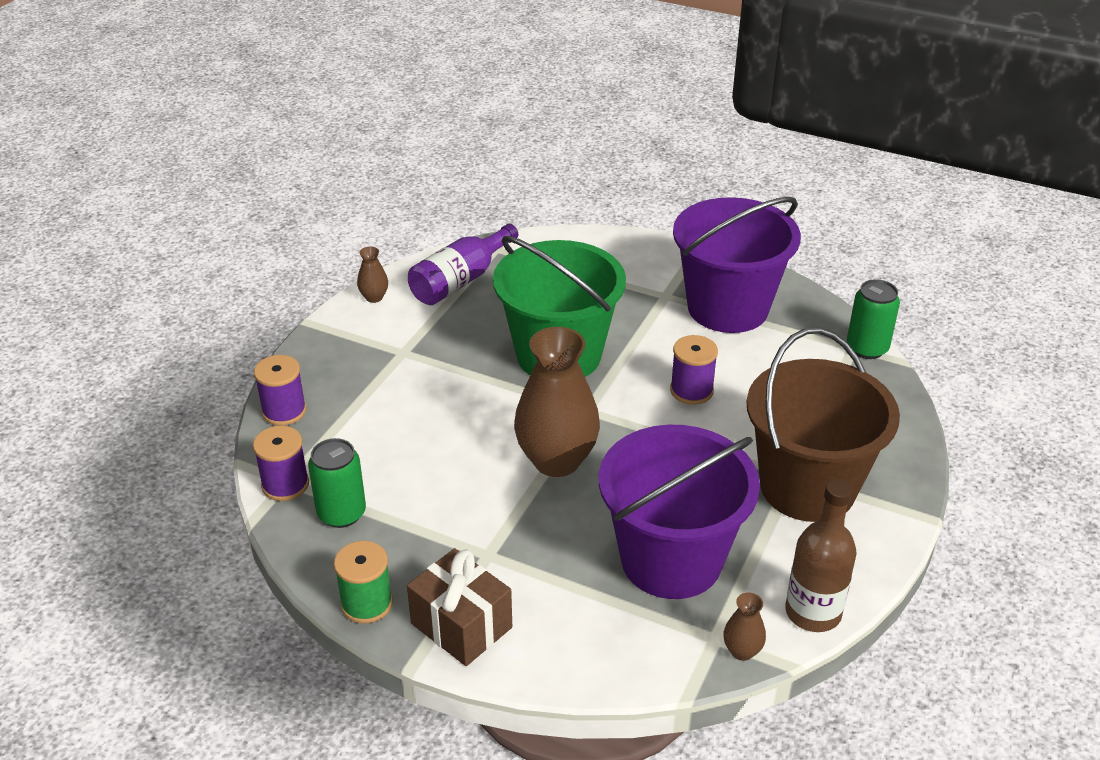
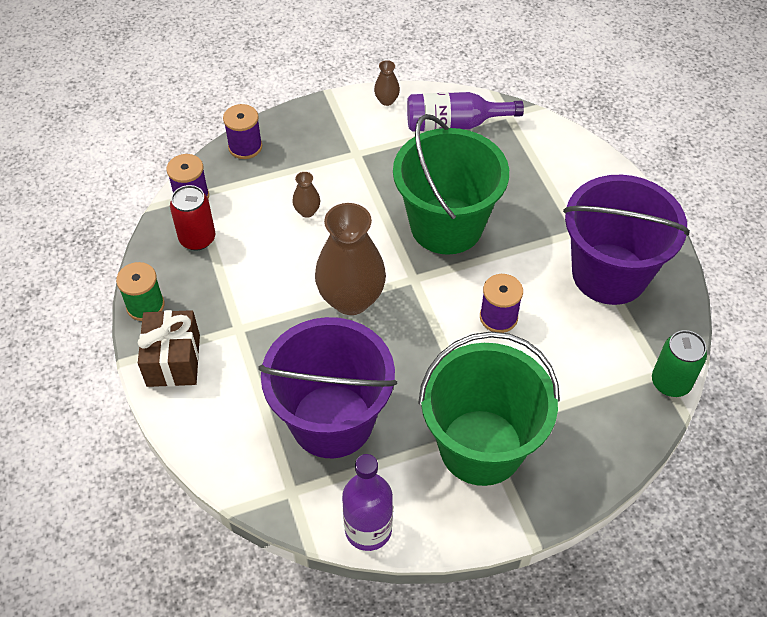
camera: 45 degrees right, 15 degrees up
(341, 513) = (197, 239): green can -> red can
(742, 651) = (295, 513): brown vase -> brown vase (307, 211)
(807, 487) = (481, 447): brown bucket -> green bucket
(813, 612) = (368, 529): brown bottle -> purple bottle

